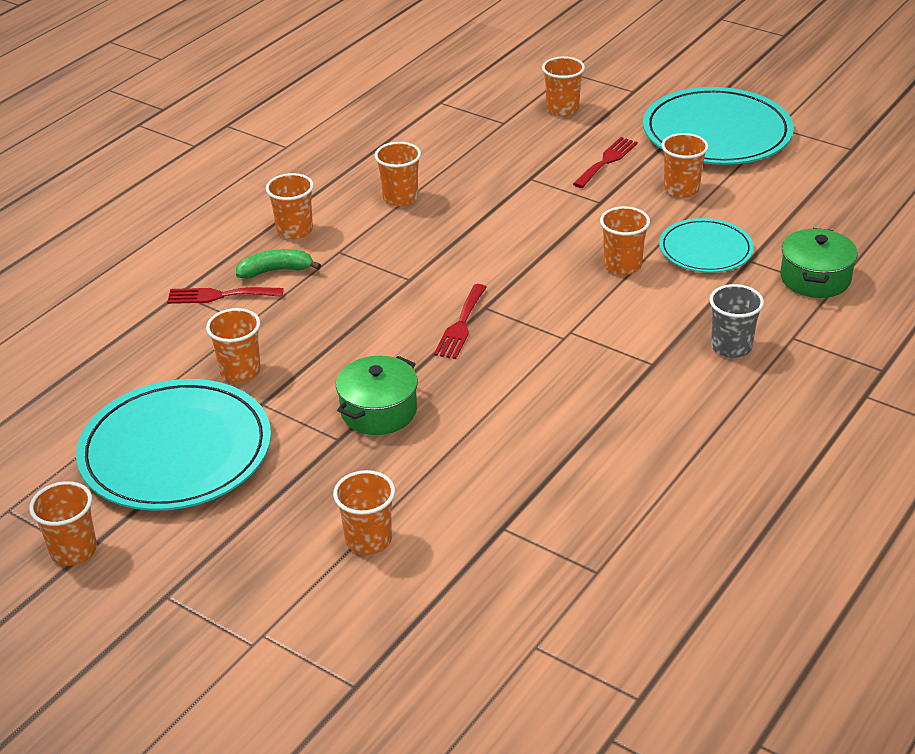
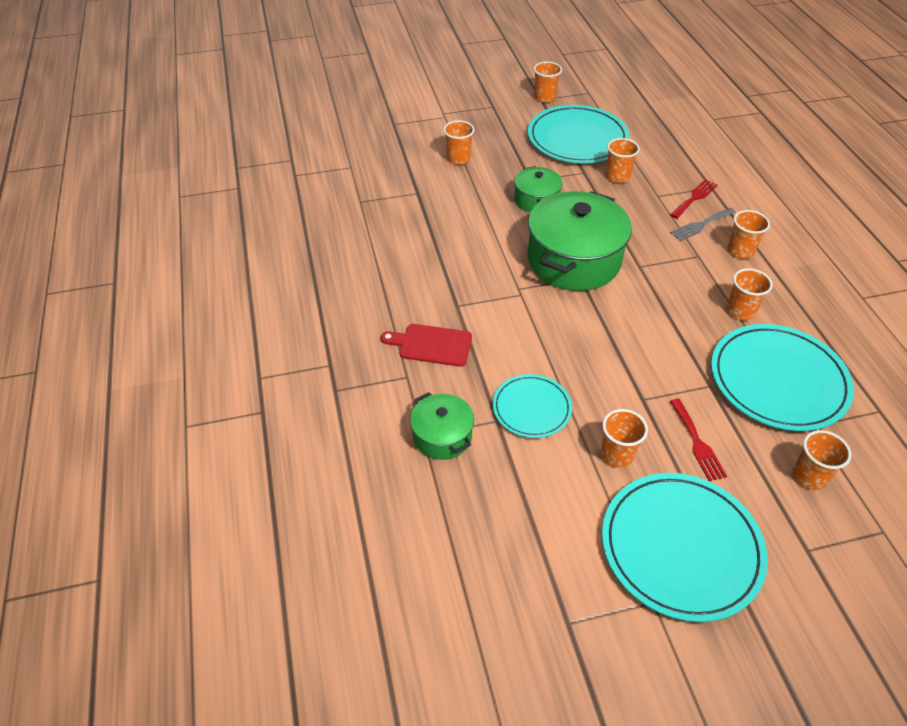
camera: 130 degrees right, 10 degrees up
(275, 271) = (700, 225): green banana -> grey fork
(461, 325) = (573, 260): red fork -> green pot
(472, 151) = (778, 380): none -> turquoise plate
(622, 266) = (558, 357): orange cup -> none
(731, 347) = (432, 345): grey cup -> red cutting board

